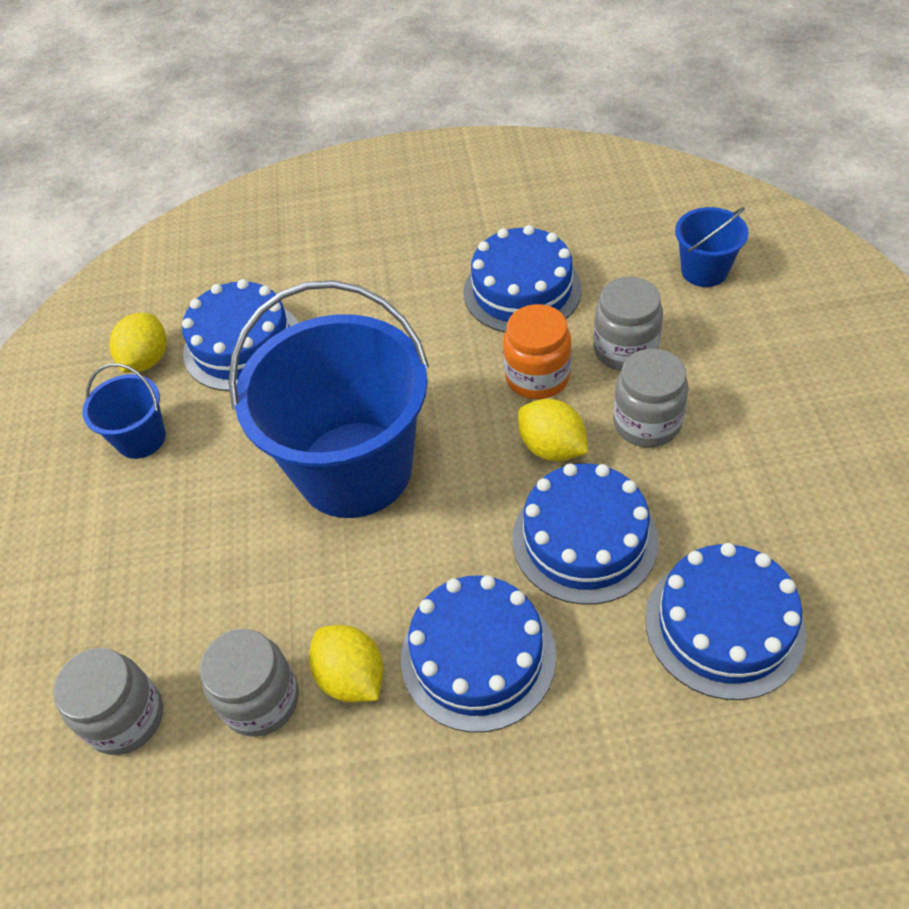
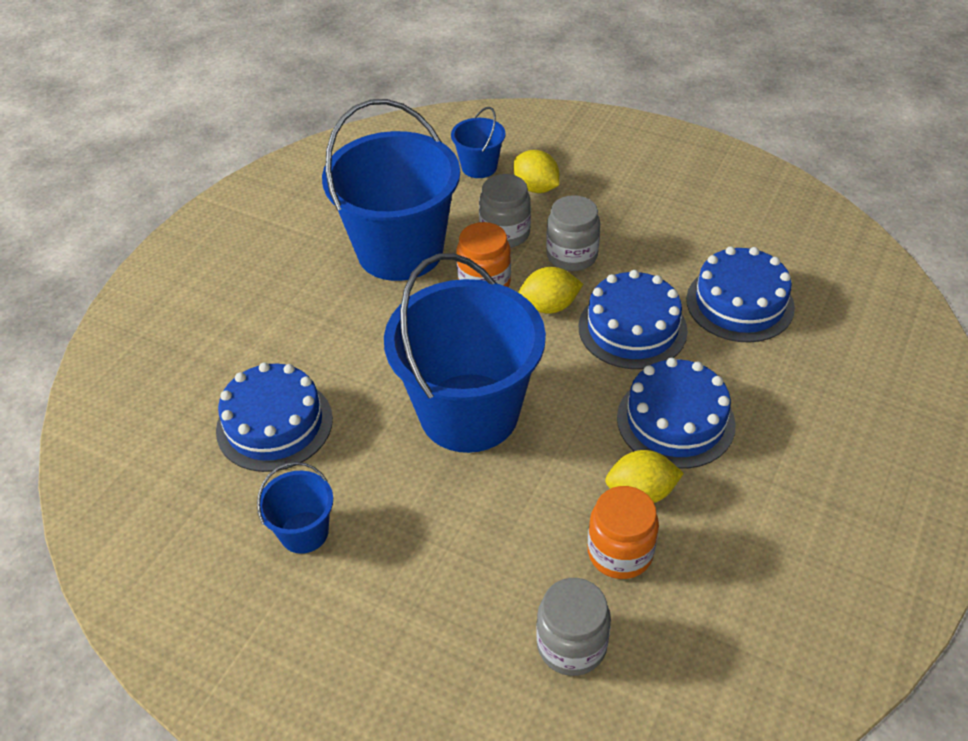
camera: 60 degrees left, 5 degrees down
(147, 360) = (218, 494): yellow lemon -> yellow lemon (536, 188)
(261, 700) = (620, 552): grey jar -> orange jar
(522, 290) = (400, 251): blue cake -> blue bucket

